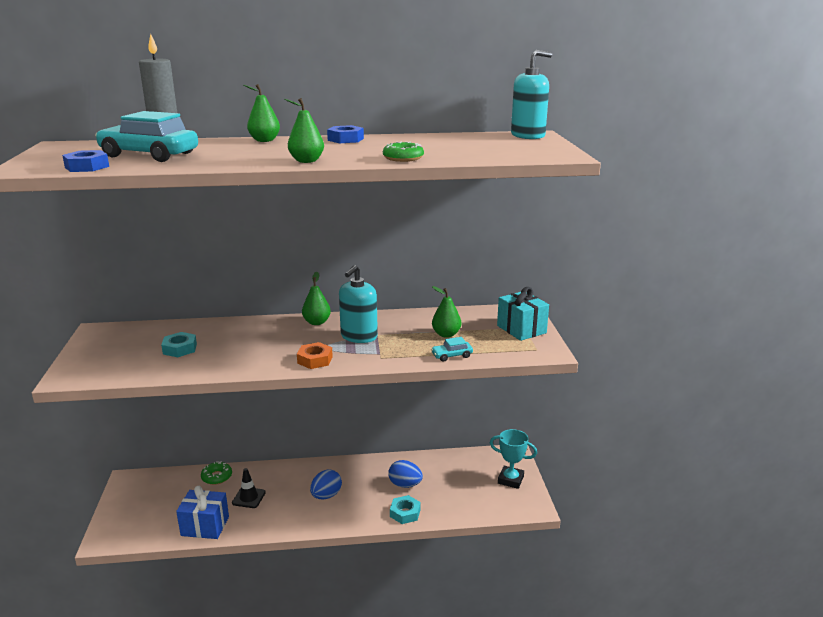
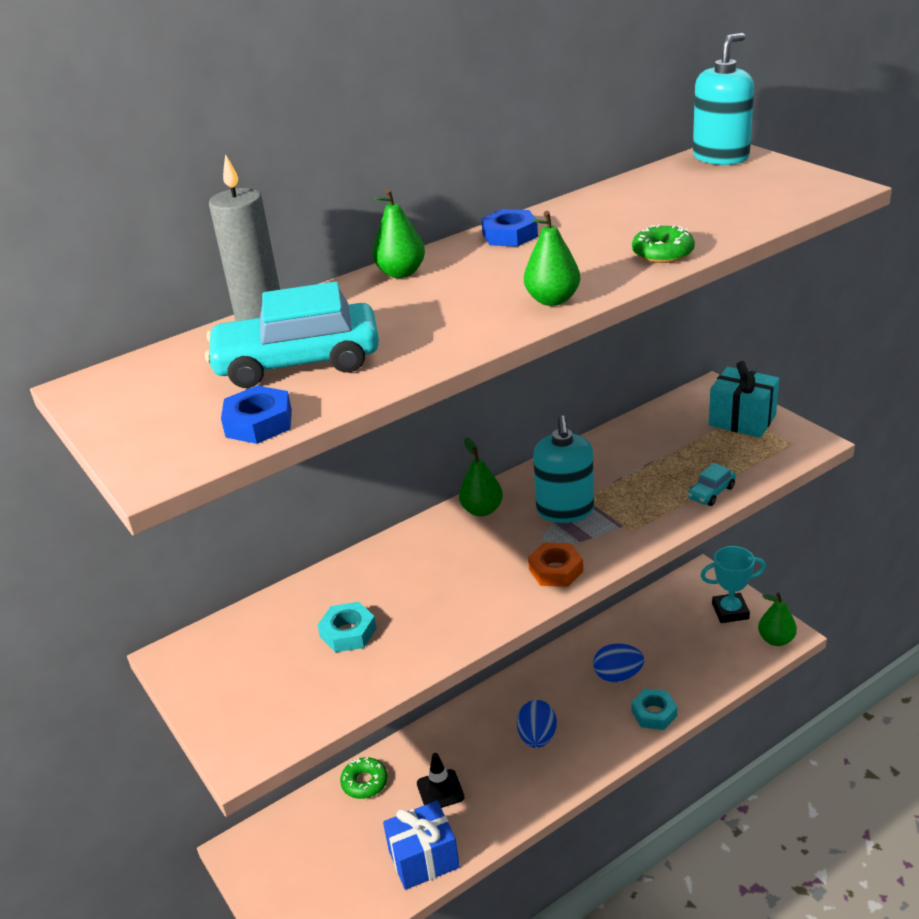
camera: 25 degrees left, 10 degrees up
(446, 334) = (666, 463): green pear -> green pear (776, 639)

